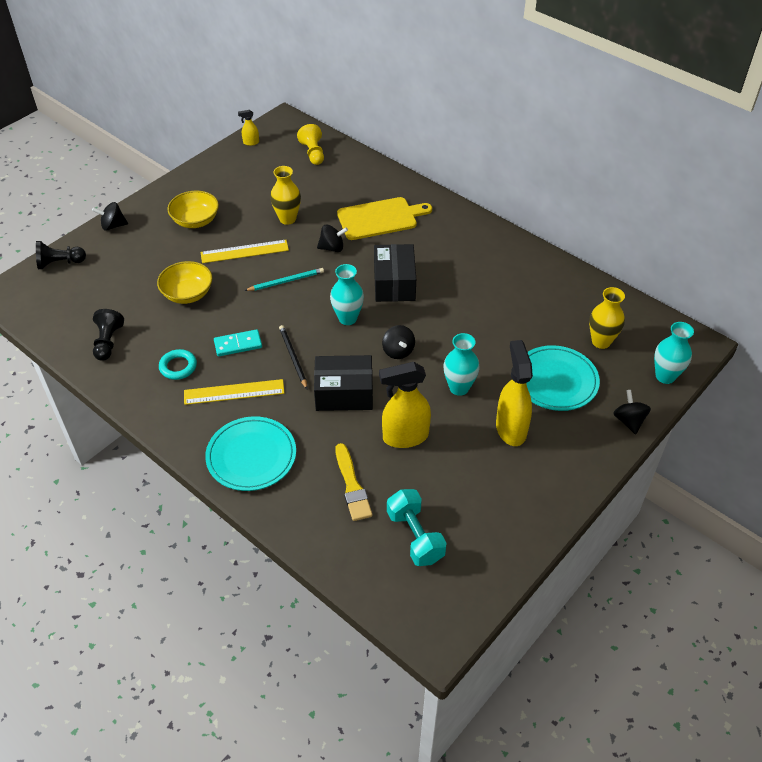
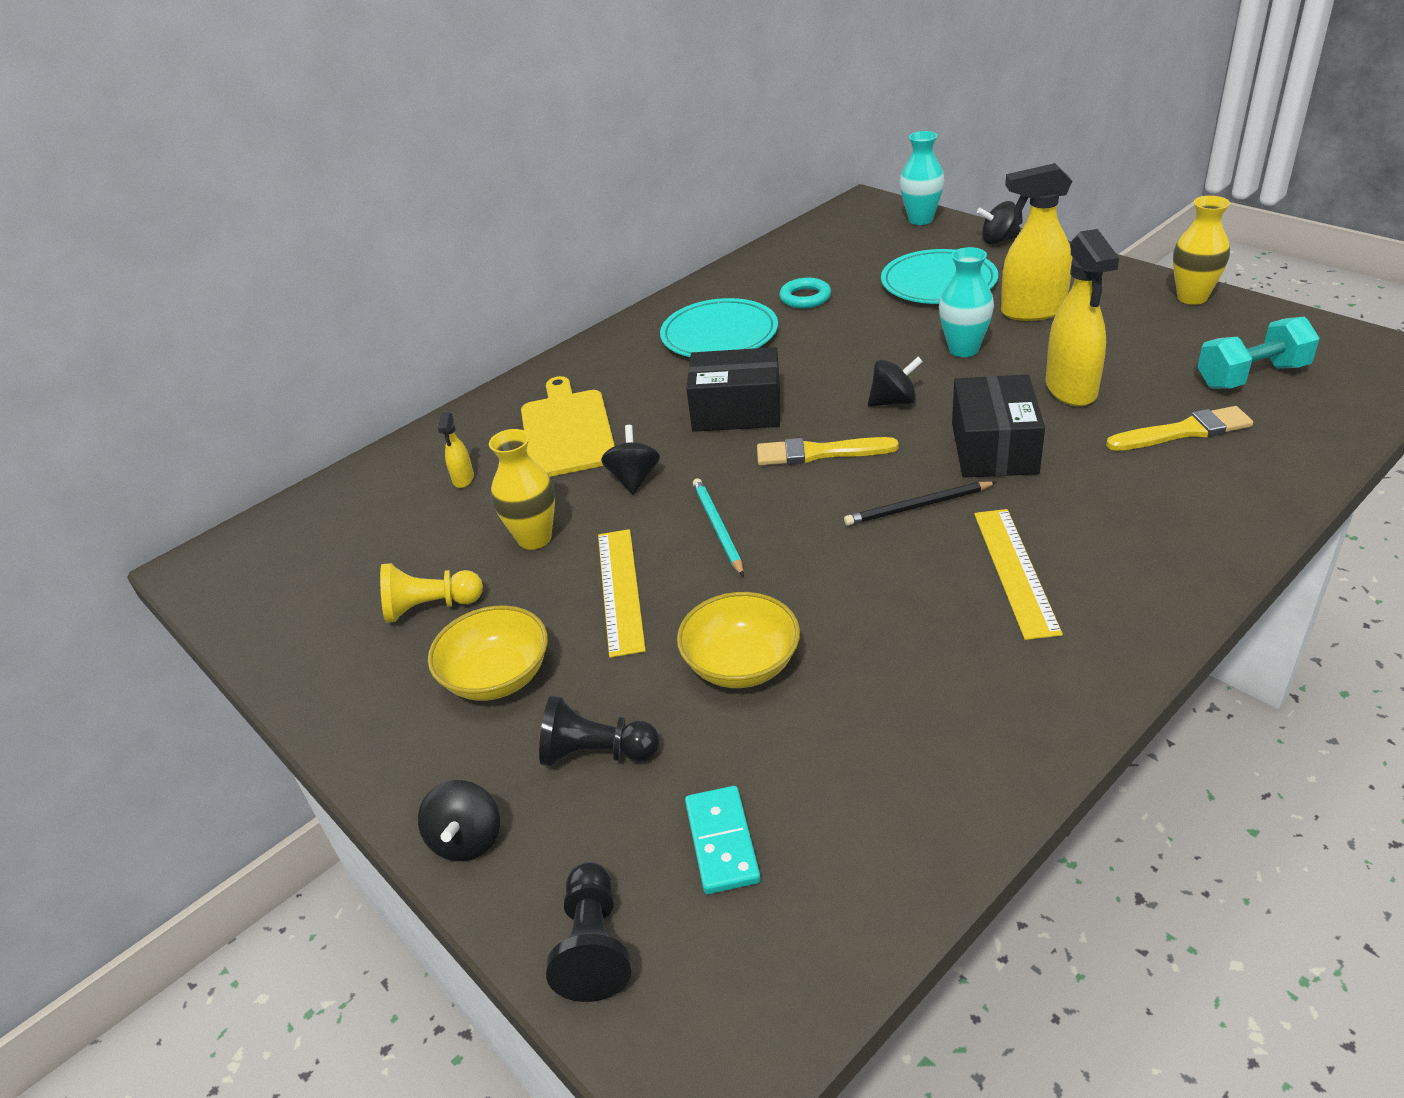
camera: 80 degrees left, 10 degrees down
(108, 342) = (896, 787): black pawn -> black pawn (596, 753)
(178, 367) = (960, 656): turquoise ring -> turquoise ring (805, 297)
(238, 344) = (890, 576): turquoise domino -> turquoise domino (722, 842)
(251, 142) = (251, 611): yellow spray bottle -> yellow spray bottle (463, 479)
(251, 456) = (1162, 537): turquoise plate -> turquoise plate (719, 334)
(313, 153) = (338, 518): yellow pawn -> yellow pawn (430, 607)
(347, 318) = (819, 453): turquoise vase -> yellow brush
(601, 341) = (864, 254): yellow vase -> yellow vase (1192, 297)

